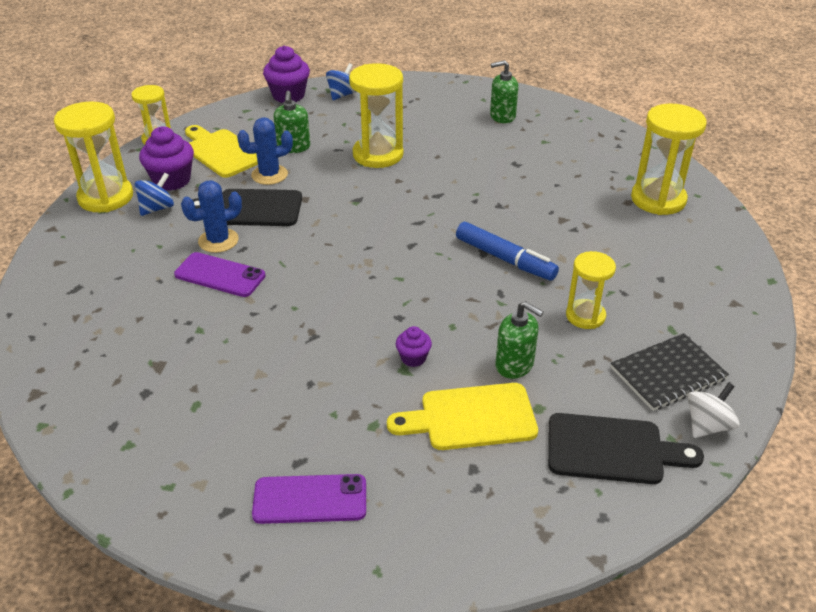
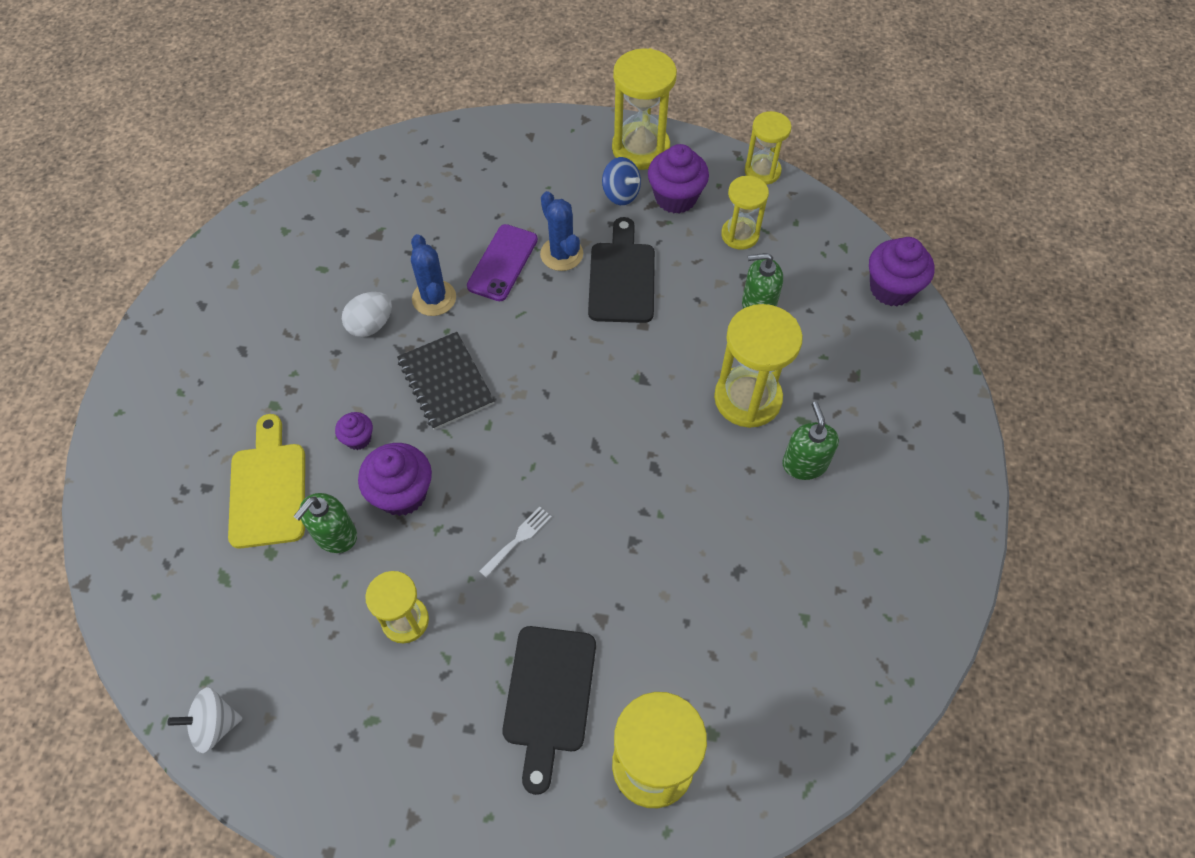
camera: 90 degrees right, 20 degrees up
(222, 152) = (740, 235): yellow cutting board -> yellow hourglass
(269, 175) = (692, 286): blue cactus -> blue cactus (434, 298)
(280, 360) = (371, 325): none -> white egg
(310, 499) = (200, 361): purple phone -> none
(342, 95) = (904, 351): blue spinning top -> none
(469, 325) = (402, 493): none -> purple cupcake
(502, 116) = (873, 563): green soap dispenser -> green soap dispenser (804, 463)
(505, 259) = (518, 539): blue marker -> white fork
(612, 450) = (202, 617): black cutting board -> black cutting board (548, 696)
(668, 374) = (298, 699): black notebook -> black notebook (445, 382)
(707, 425) = (214, 725): white spinning top -> white spinning top turned 120 degrees clockwise

